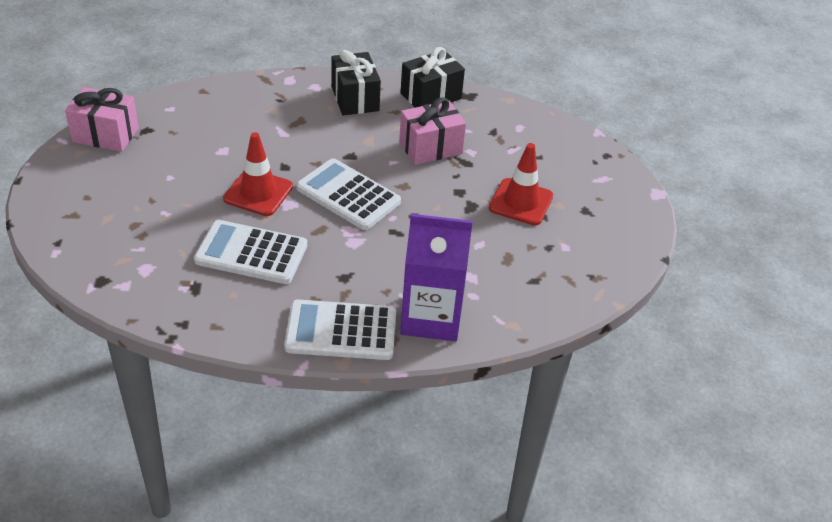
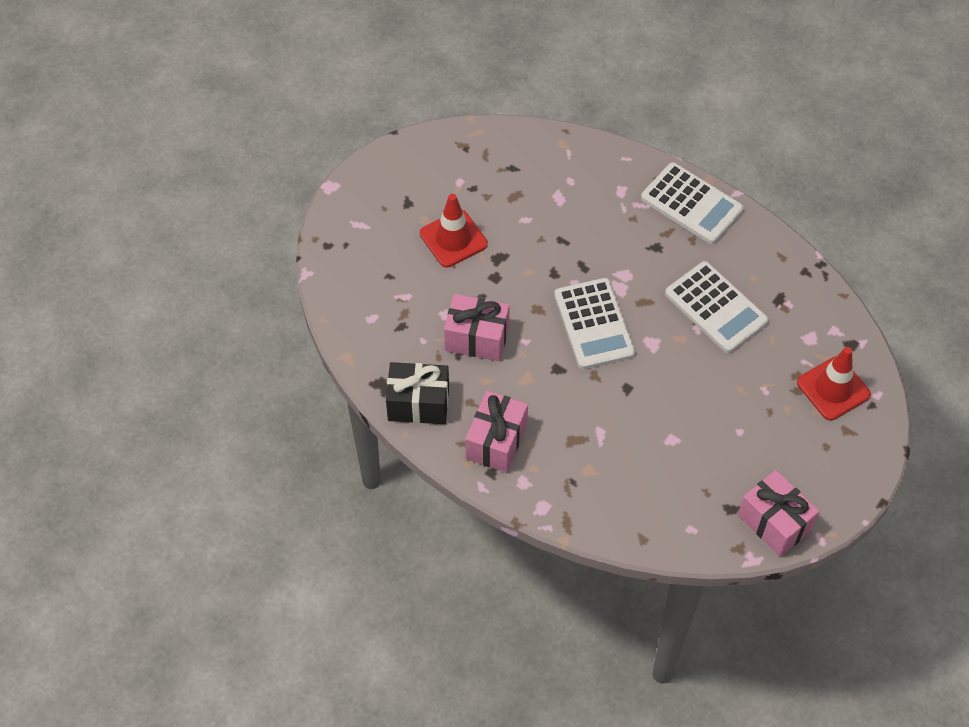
camera: 140 degrees left, 15 degrees up
(258, 193) = (671, 369): red traffic cone -> red traffic cone (833, 388)
(355, 98) = (496, 441): black gift -> pink gift
(431, 317) = (617, 180): purple carton -> none

